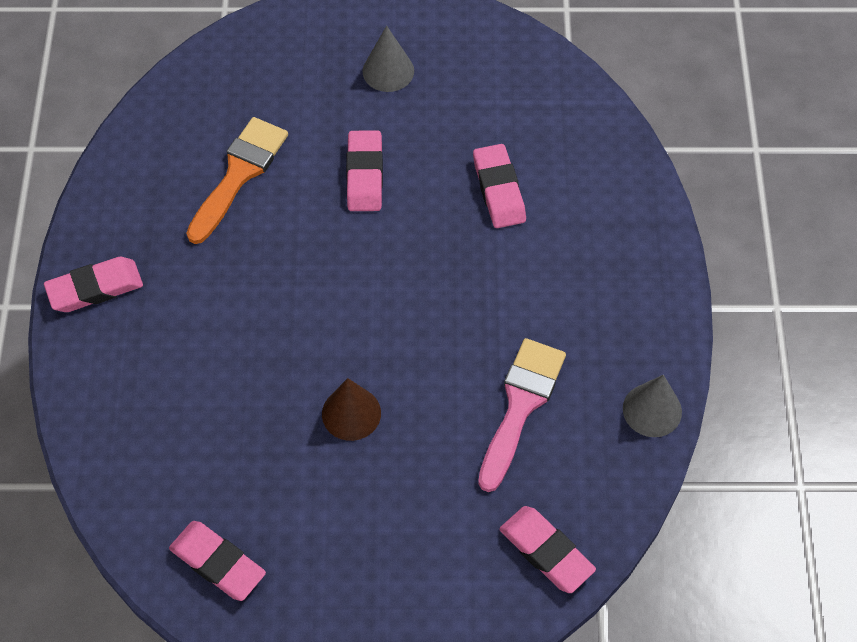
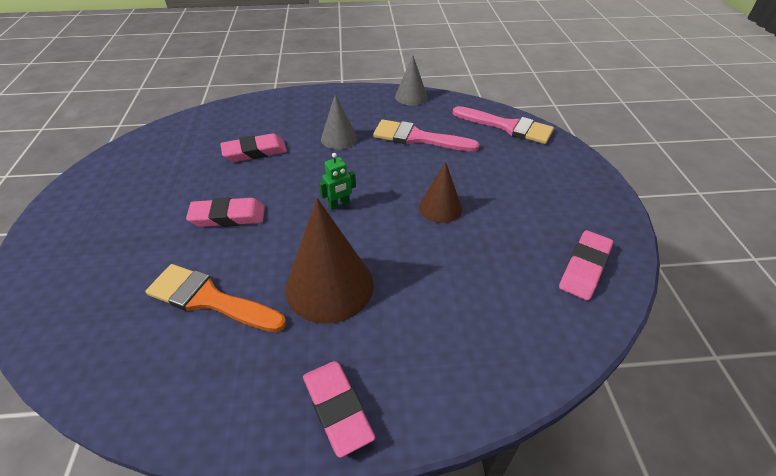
camera: 95 degrees left, 15 degrees down
(238, 282) = (329, 286): none -> brown cone
(371, 293) = (339, 205): none -> green robot
(388, 71) = (124, 211): grey cone -> grey cone (339, 138)
(546, 552) = (507, 126): pink eraser -> pink brush

